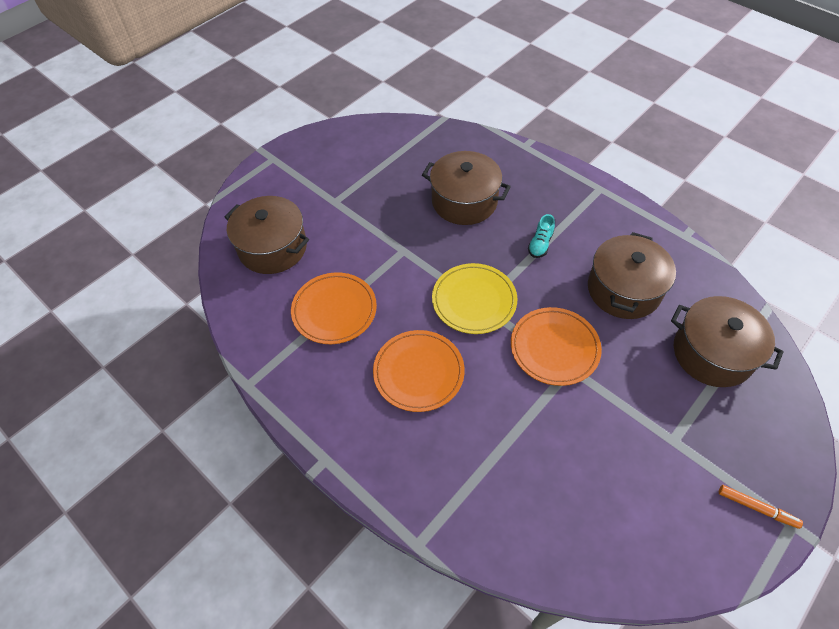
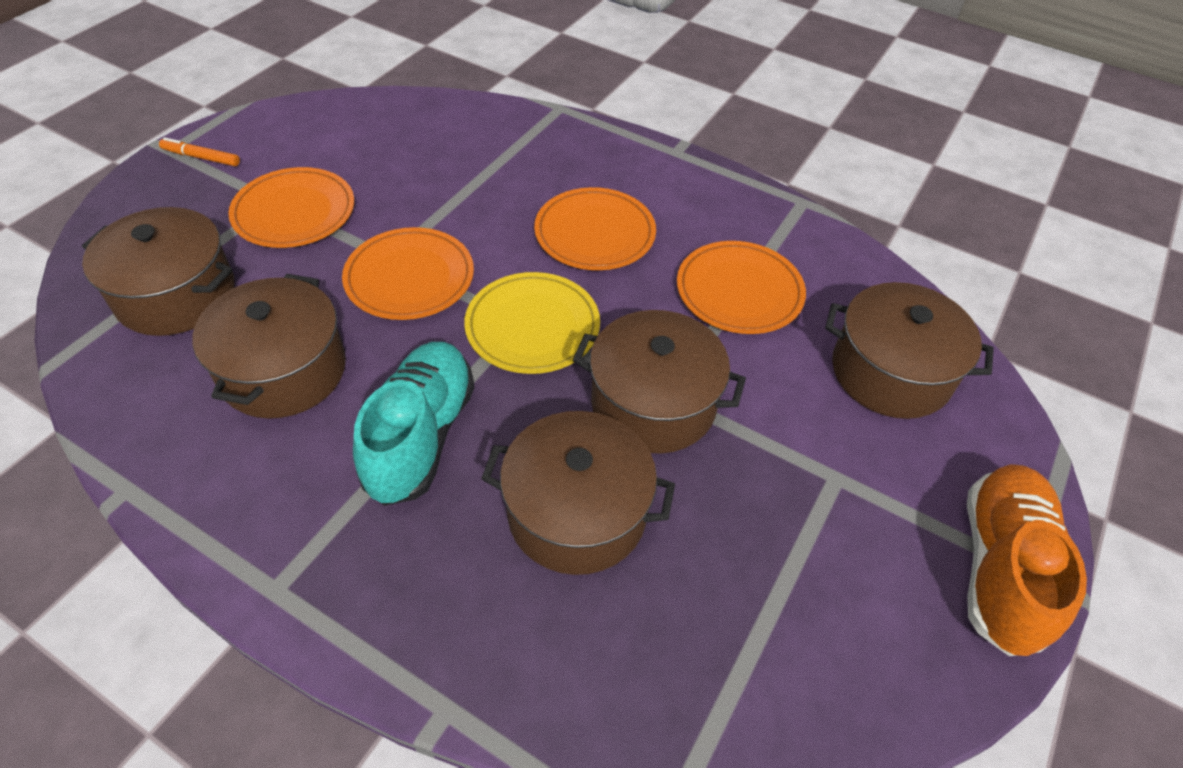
camera: 165 degrees right, 5 degrees down
(285, 161) = (1000, 568): none -> orange shoe
(413, 246) = (653, 403): none -> brown pot
(540, 244) = (421, 436): turquoise shoe -> turquoise shoe, size x2.19
(652, 424) = (294, 212): none -> orange plate

